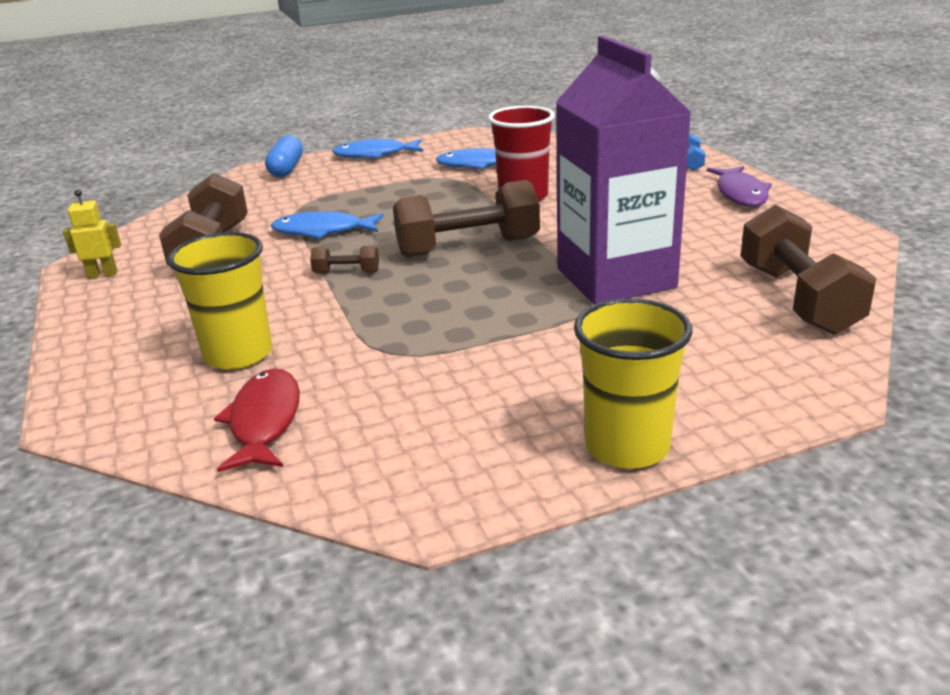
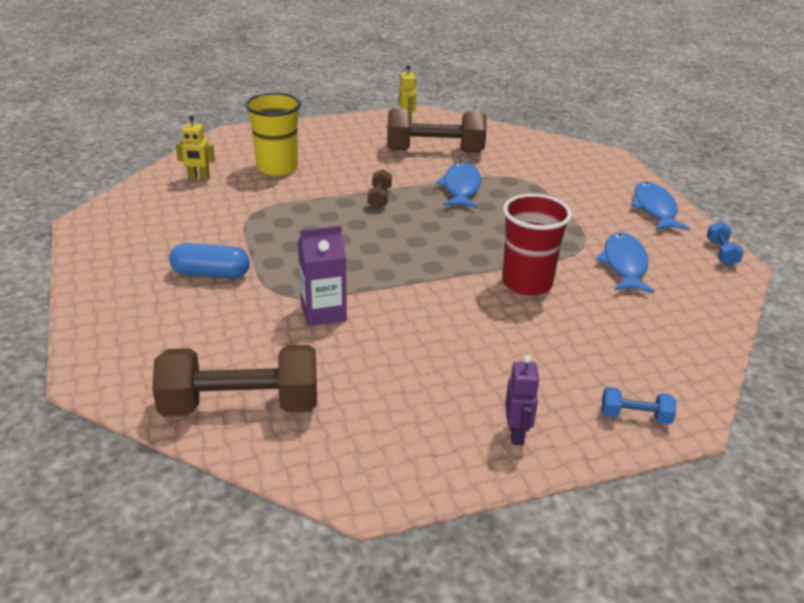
camera: 90 degrees right, 5 degrees up
(264, 421) = (199, 178): red fish -> yellow robot
(286, 169) = (611, 169): blue capsule -> blue capsule (211, 274)
(452, 137) = (721, 253): none -> blue dumbbell
(468, 247) = (410, 247): brown dumbbell -> none
(615, 278) = (323, 312): purple carton -> purple carton, size x0.49
(627, 446) = (95, 285): yellow cup -> none
(740, 194) = (516, 434): purple fish -> purple robot

